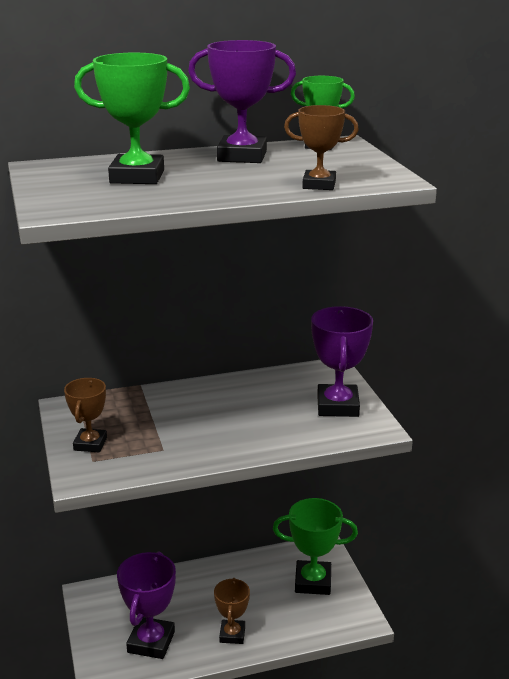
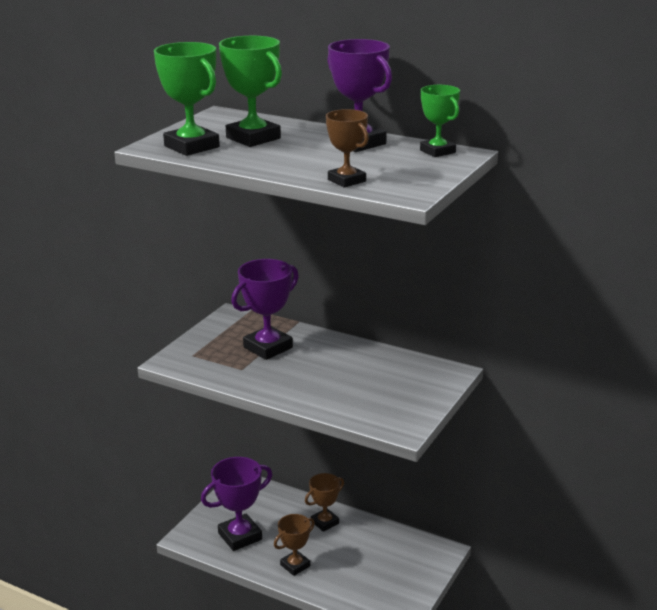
camera: 45 degrees right, 0 degrees up
(90, 444) = (207, 344): brown trophy -> brown trophy (325, 522)
(313, 581) = (399, 568): green trophy -> green trophy (192, 146)
(337, 406) = (405, 400): purple trophy -> purple trophy (268, 347)

